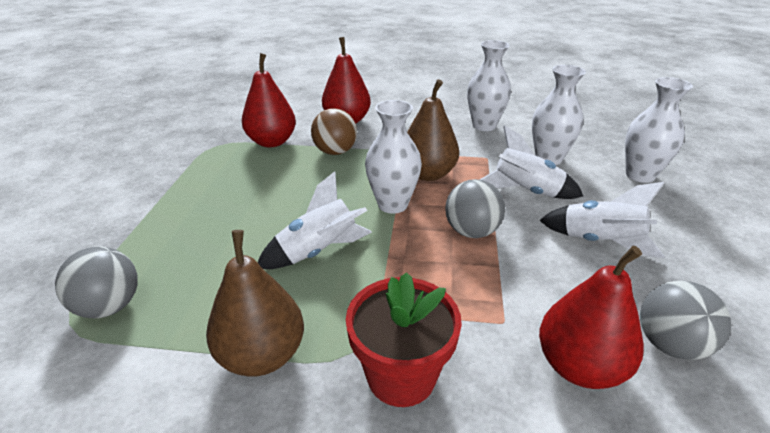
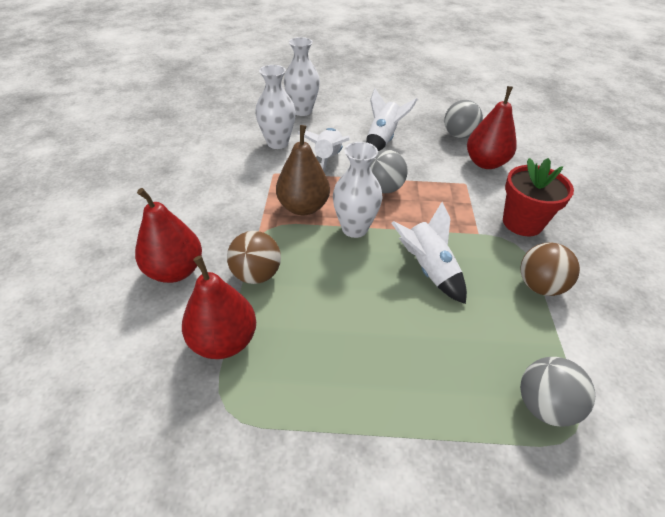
camera: 95 degrees left, 10 degrees up
(262, 355) = (539, 286): brown pear -> brown ball
(484, 126) = (211, 169): white vase -> none

